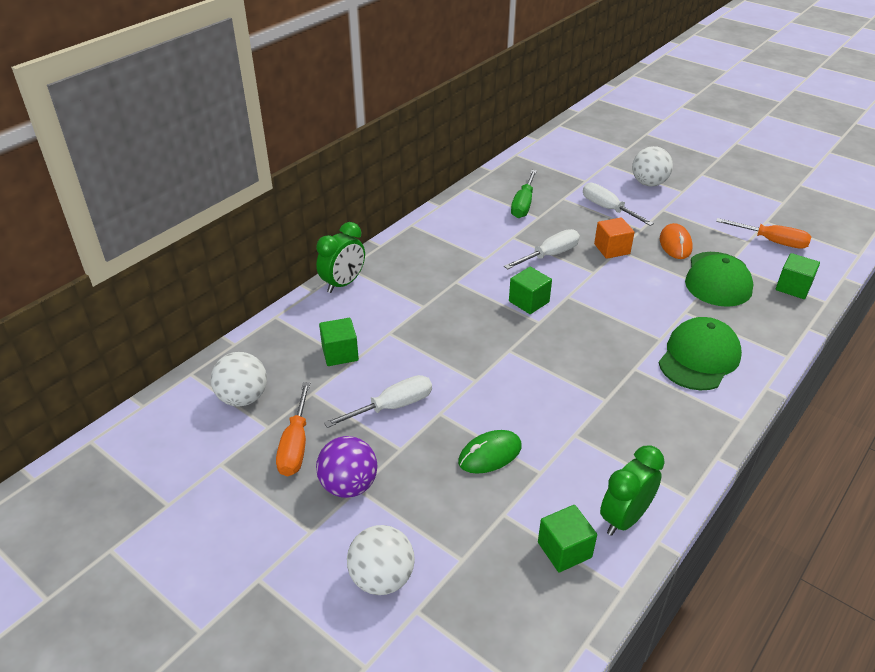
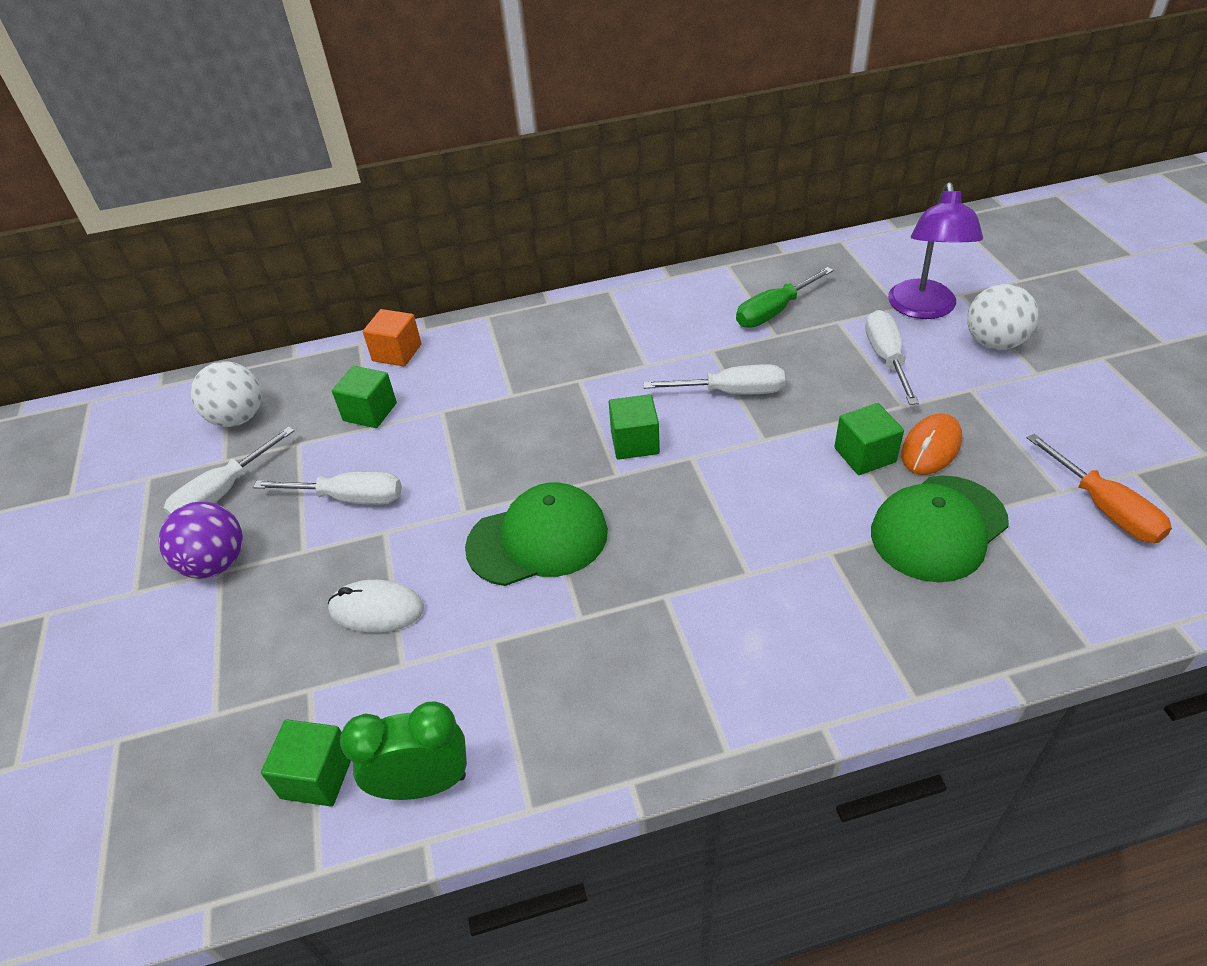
camera: 40 degrees right, 5 degrees up
(296, 445) = (223, 492): orange screwdriver -> white screwdriver
(343, 284) = (461, 333): green clock -> none
(382, 578) = (130, 683): white ball -> none
(490, 454) = (377, 610): green mouse -> white mouse
(598, 177) = (923, 309): none -> purple lamp
(612, 249) = (826, 417): orange cube -> orange cube (397, 353)
(699, 358) = (772, 628): green cap -> green cap (538, 539)
(793, 287) = (1055, 597): green cube -> green cube (865, 455)

